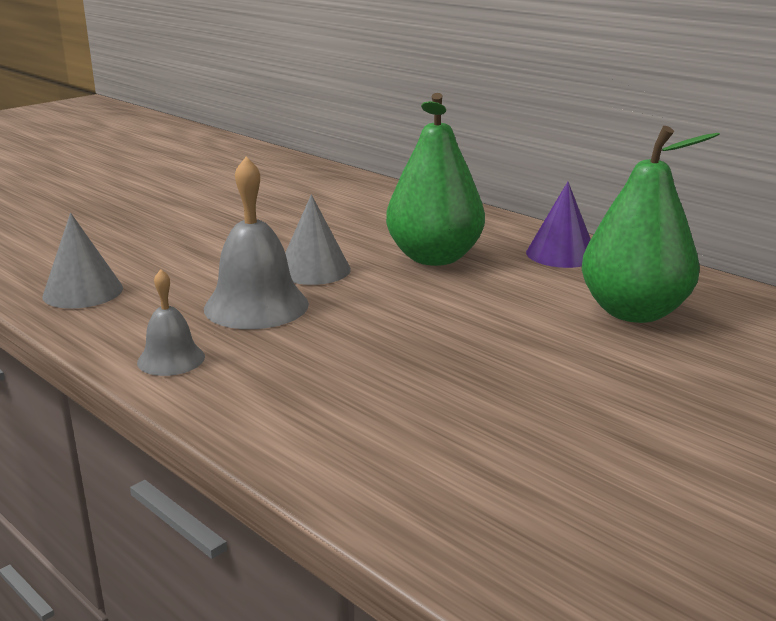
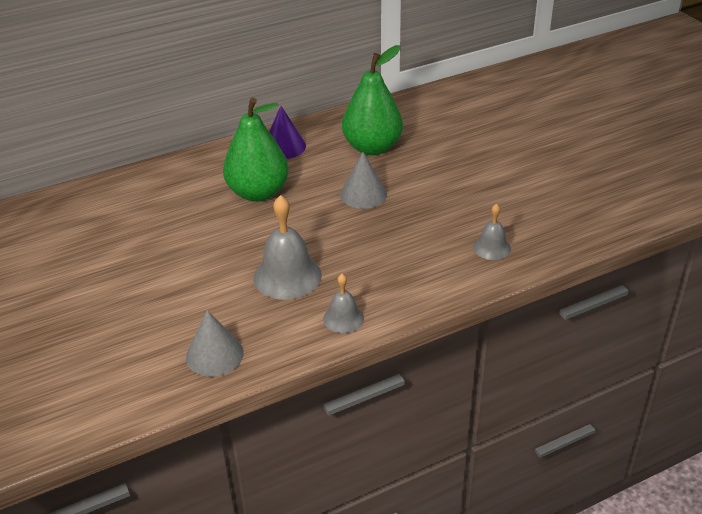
camera: 70 degrees left, 15 degrees up
(314, 270) = (245, 244): grey cone -> grey cone (363, 194)
(428, 471) = (492, 247): none -> grey bell

